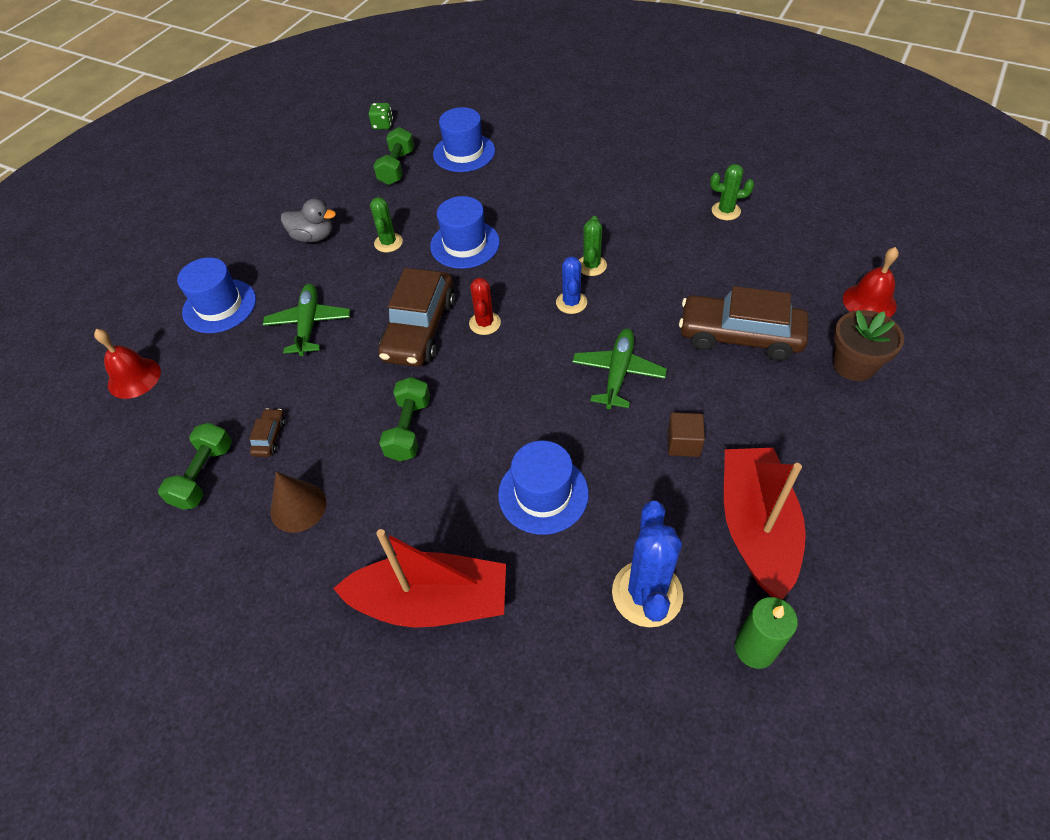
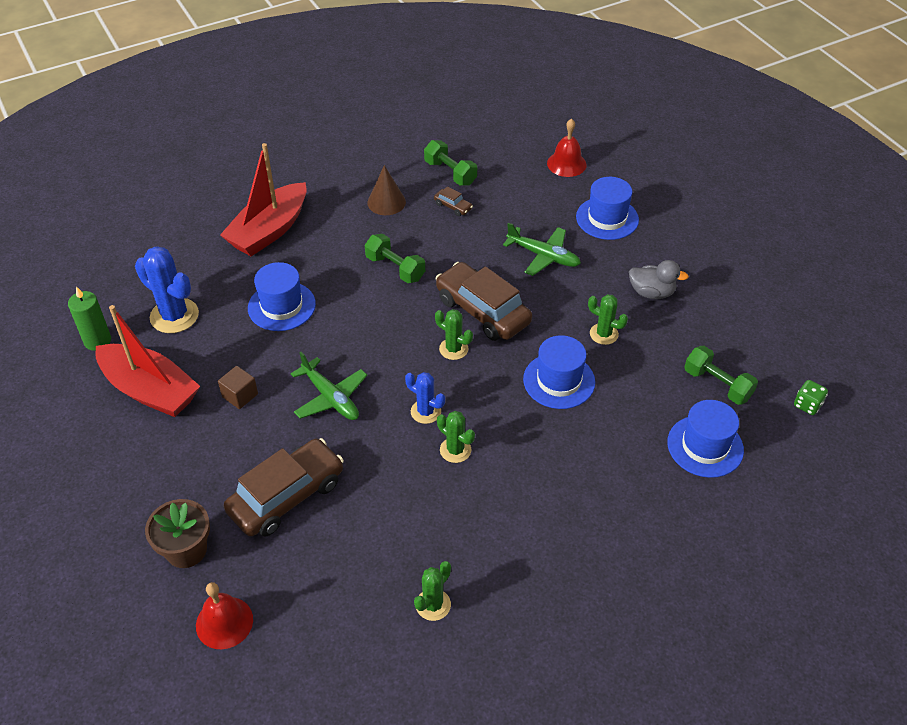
camera: 120 degrees right, 5 degrees down
(313, 237) = (651, 292): grey duck -> grey duck turned 120 degrees counterclockwise
(485, 323) = (453, 349): red cactus -> green cactus

